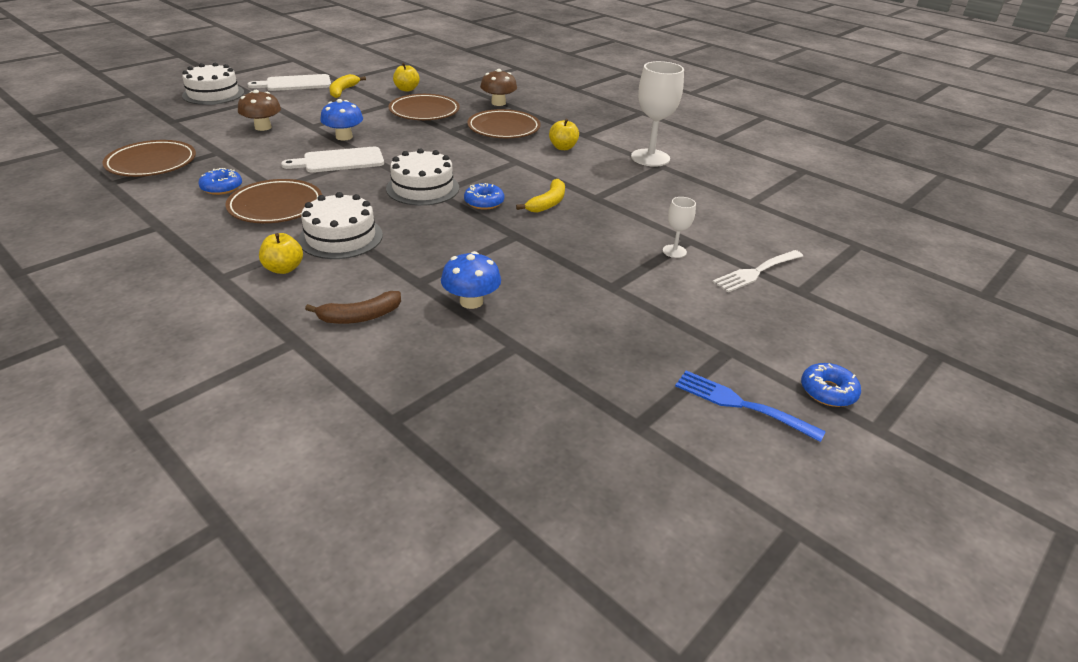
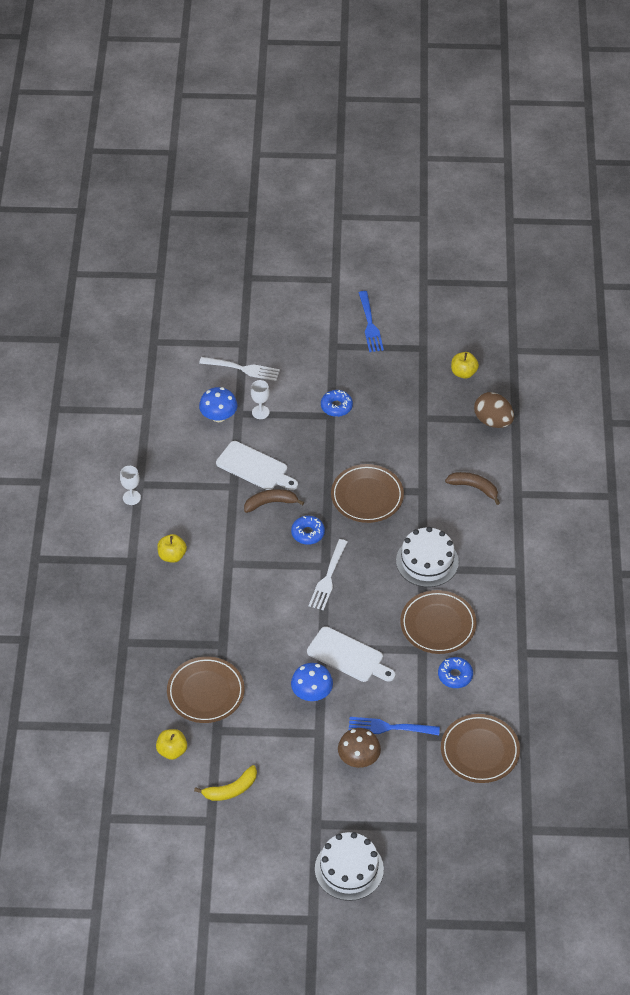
camera: 130 degrees left, 15 degrees up
(254, 146) = (389, 727): none -> blue fork
(284, 268) = (481, 554): yellow apple -> yellow apple (463, 373)
(295, 83) = (258, 842): white cutting board -> white cutting board (255, 467)
(421, 399) = (493, 421): none -> brown egg
(422, 188) = (328, 577): white cake -> white fork
(471, 301) = (411, 458): blue mushroom -> blue mushroom (218, 416)
(498, 103) = (127, 662): brown mushroom -> none
(503, 128) = (178, 615): brown plate -> brown plate (367, 496)
(548, 203) = (270, 503): yellow banana -> brown banana
(650, 158) = (131, 497): white goblet -> white goblet, size x0.49
(828, 391) = (326, 302): blue donut -> blue donut (336, 406)

